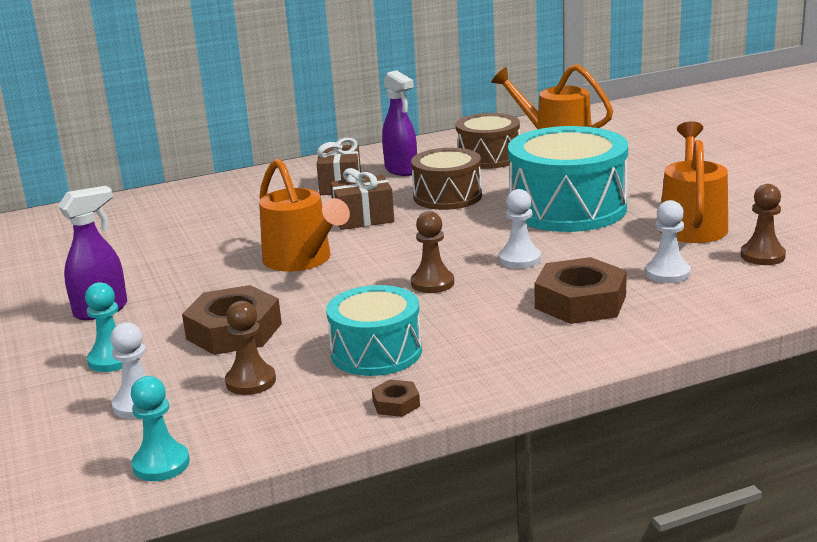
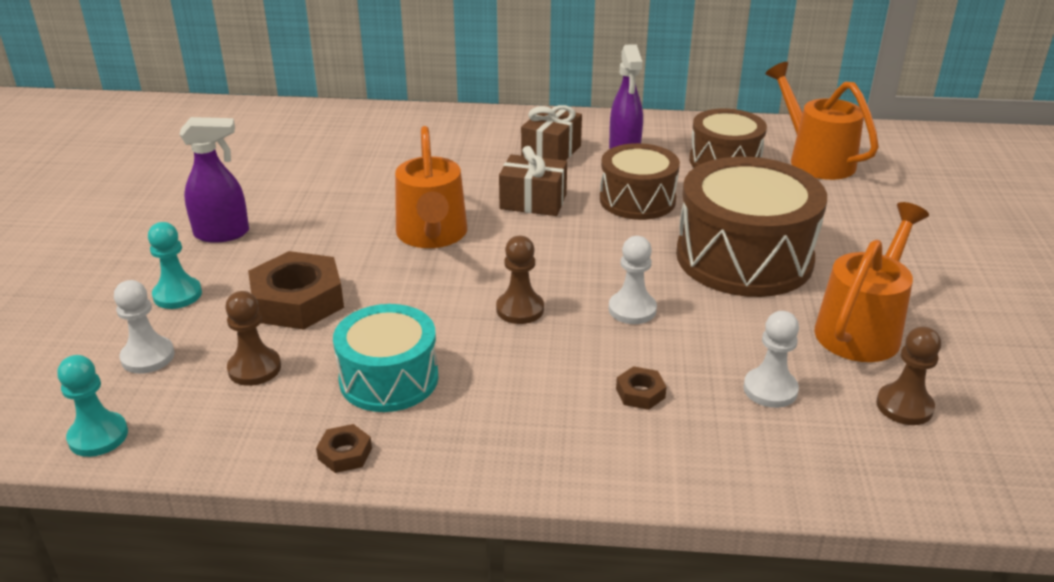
camera: 25 degrees right, 10 degrees up
(567, 208) = (744, 257): turquoise drum -> brown drum
(580, 302) = (640, 393): brown nut -> brown nut, size x0.45

